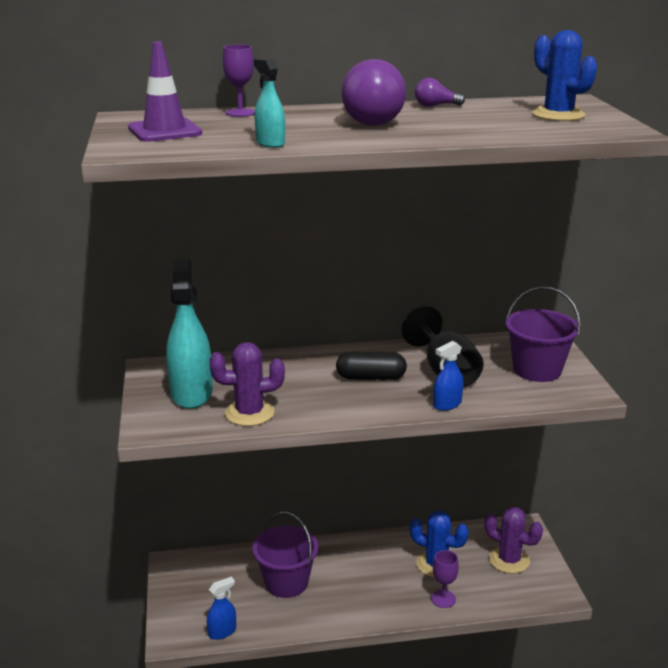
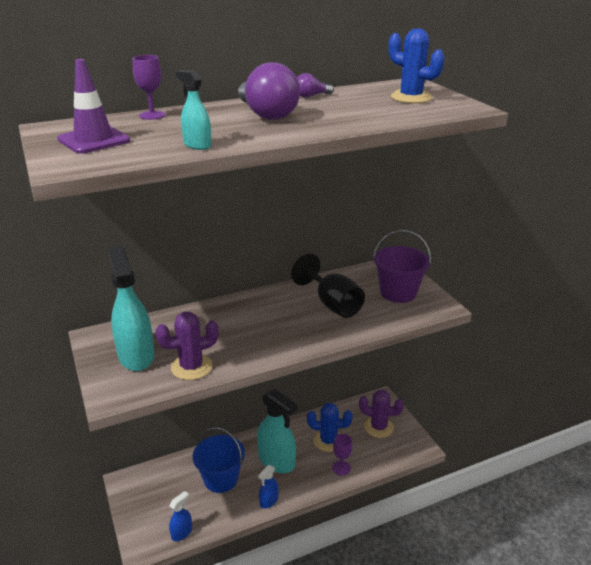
camera: 15 degrees left, 5 degrees up
(286, 582) = (221, 479): purple bucket -> blue bucket
(362, 575) = (276, 461): none -> turquoise spray bottle
(371, 377) = (277, 318): black capsule -> none
(447, 404) = (344, 333): blue spray bottle -> blue spray bottle (269, 501)

